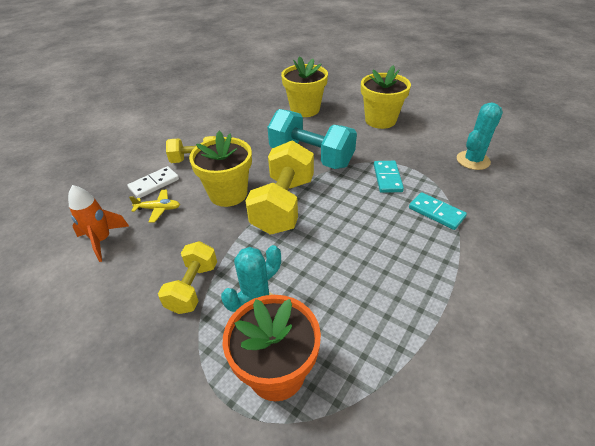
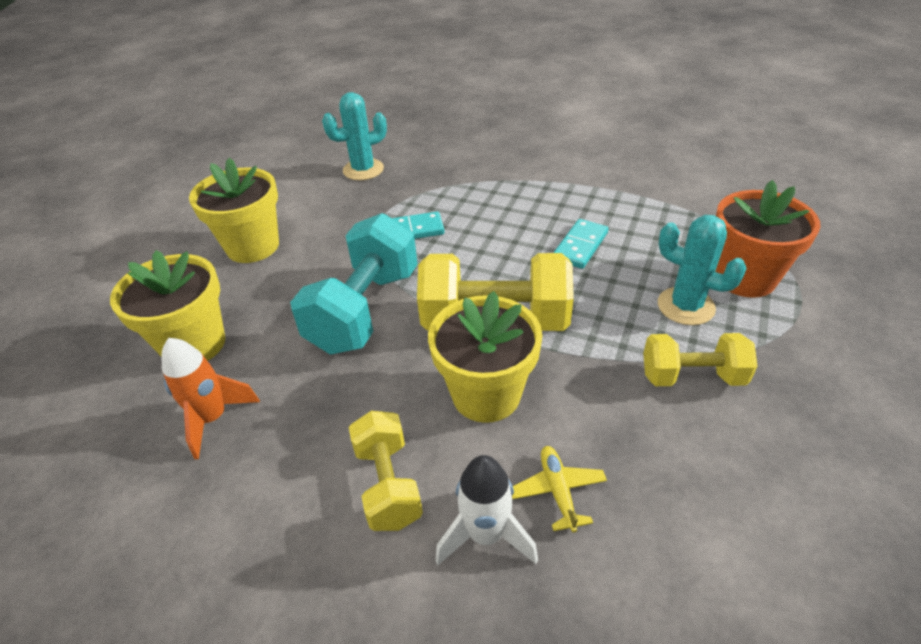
camera: 100 degrees left, 0 degrees up
(102, 240) = (674, 553): orange rocket -> orange rocket (213, 418)
(154, 184) = (486, 535): white domino -> white rocket
(436, 212) = (471, 193): turquoise domino -> turquoise domino (580, 246)
(473, 160) = (363, 170): turquoise cactus -> turquoise cactus turned 60 degrees counterclockwise

